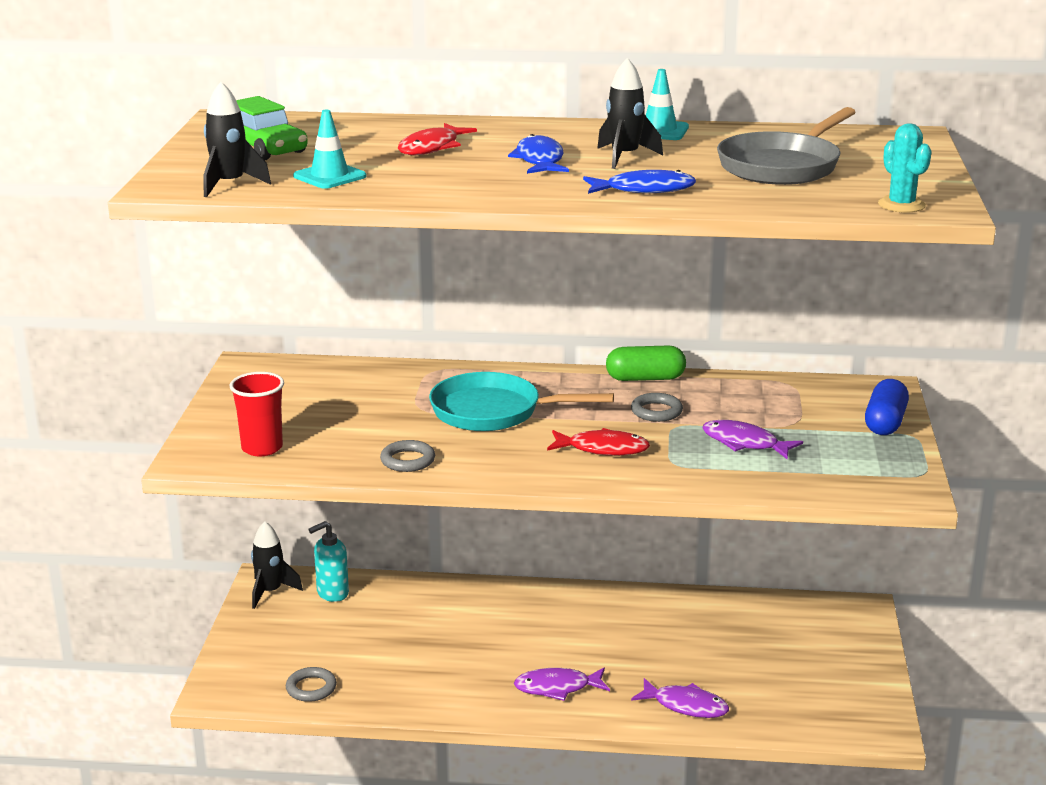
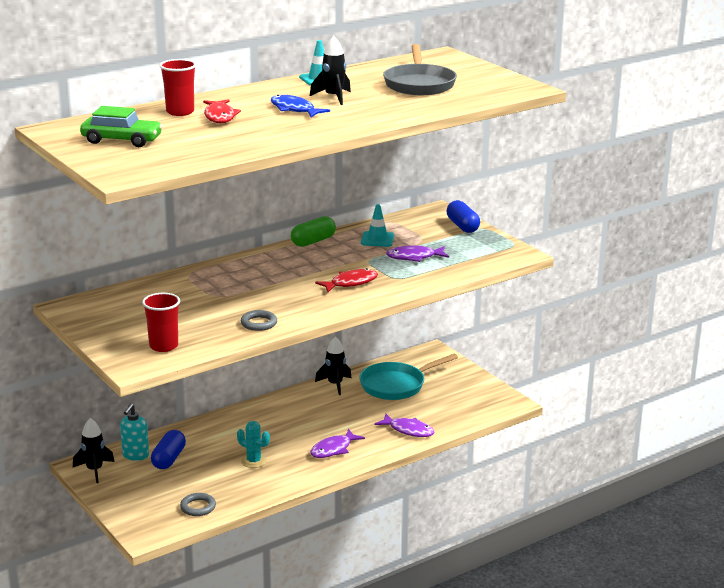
camera: 40 degrees left, 0 degrees up
(229, 185) = (156, 165): black rocket -> black rocket (335, 384)
(329, 176) = (202, 146): turquoise traffic cone -> turquoise traffic cone (377, 239)
(360, 613) = (168, 459): none -> blue capsule
(401, 132) = (180, 112): none -> red cup
(493, 411) = (261, 284): turquoise pan -> turquoise pan (396, 385)
(644, 190) = (381, 112): blue fish -> none
(656, 411) = (346, 256): grey ring -> none
(685, 706) = (408, 430): purple fish -> purple fish turned 45 degrees clockwise
(901, 205) = (510, 90): turquoise cactus -> turquoise cactus (253, 461)

